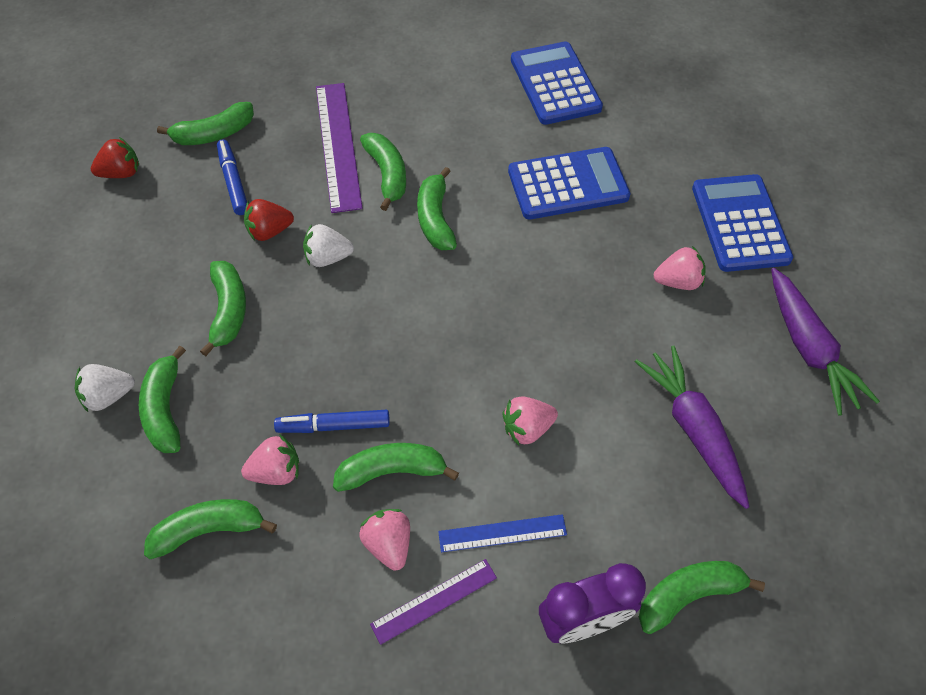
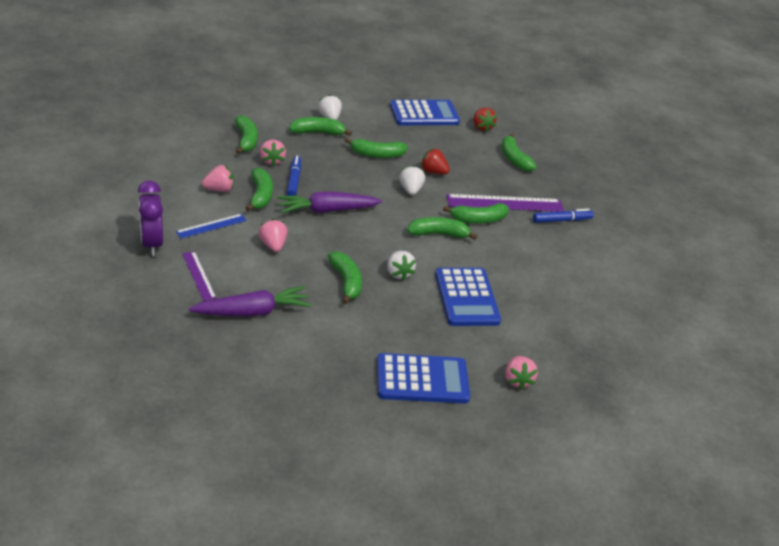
camera: 90 degrees right, 20 degrees down
(233, 182) = (473, 163): blue marker -> blue marker (562, 220)
(269, 231) = (433, 172): red strawberry -> red strawberry turned 45 degrees counterclockwise
(434, 601) = (183, 199): purple ruler -> purple ruler (198, 275)
(502, 533) = (211, 226): blue ruler -> blue ruler turned 60 degrees clockwise
(542, 260) = (398, 273): none -> white strawberry
(555, 84) = (573, 311): blue calculator -> blue calculator (424, 114)
(678, 281) = (371, 332): pink strawberry -> pink strawberry (517, 380)
(688, 595) = (149, 284): green banana -> green banana (346, 282)
(808, 348) = (300, 385): purple carrot -> purple carrot (326, 210)

